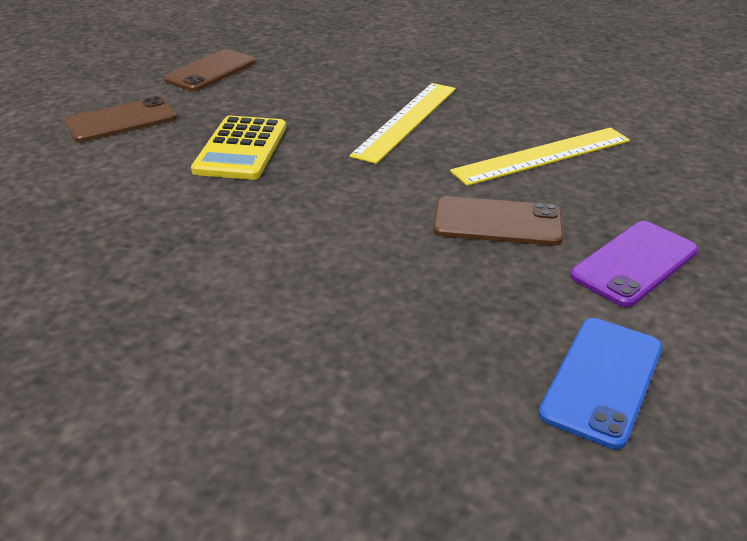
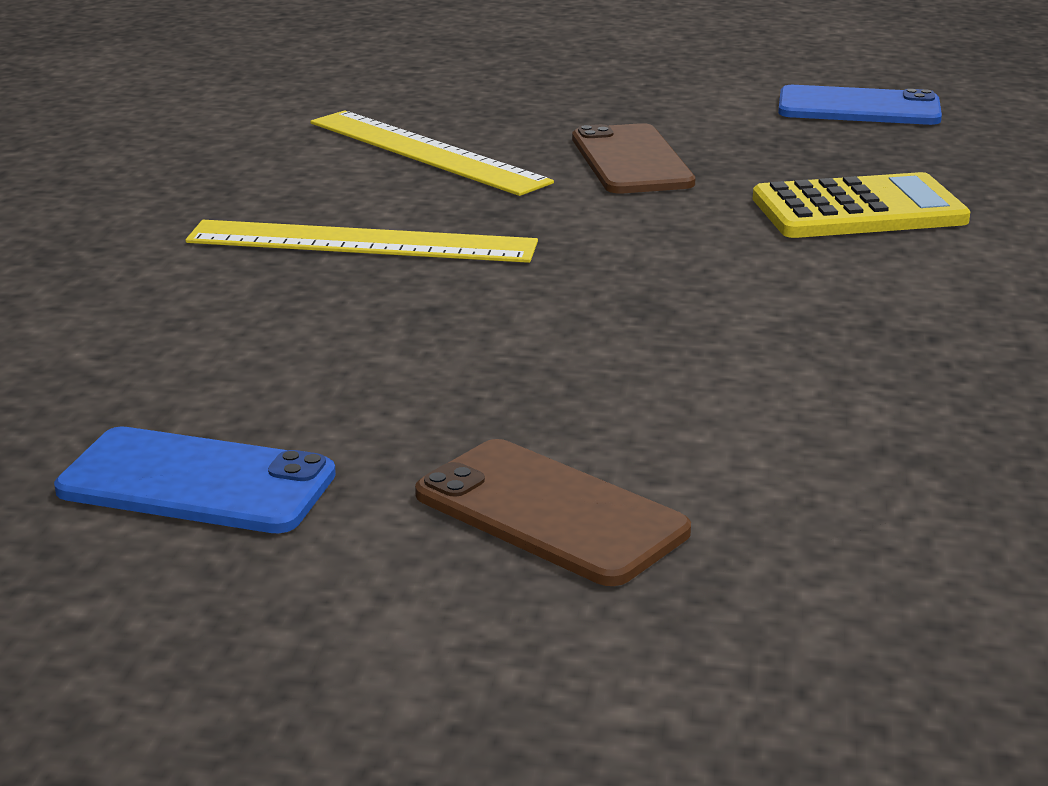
camera: 110 degrees left, 10 degrees down
(210, 71) = (196, 482): brown phone -> blue phone
(241, 149) = (573, 350): yellow calculator -> yellow calculator (859, 210)
(634, 263) = (653, 103): purple phone -> none

